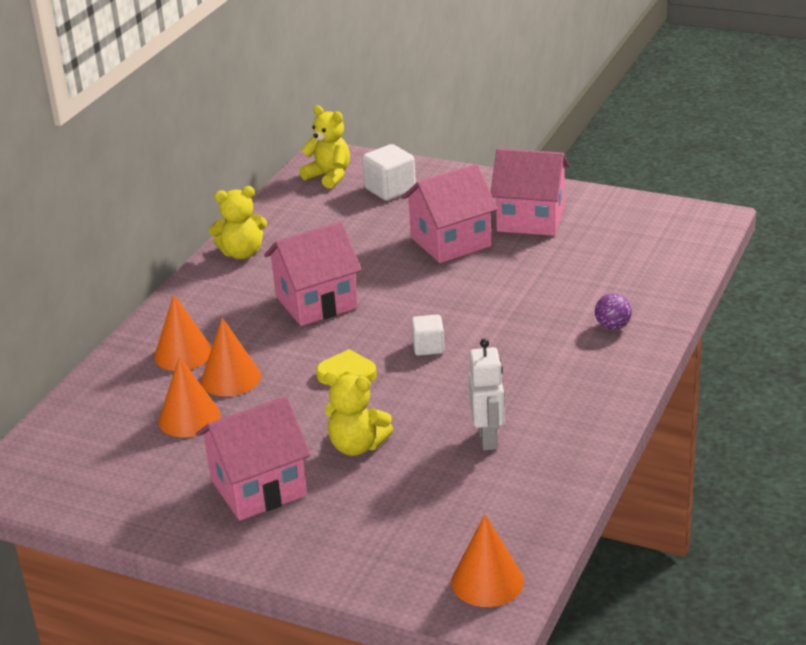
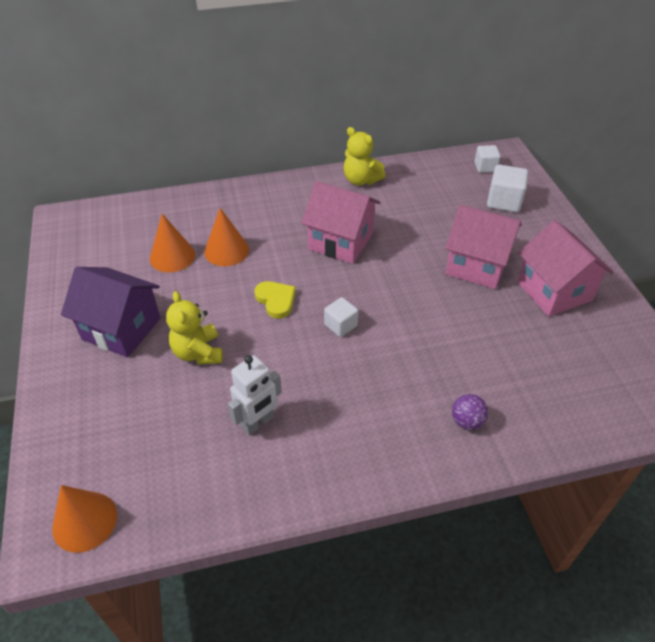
camera: 50 degrees right, 15 degrees up
(183, 354) = (235, 216): orange cone -> none
(258, 487) = (121, 329): pink house -> purple house
(329, 176) = (485, 167): yellow teddy bear -> white cube

